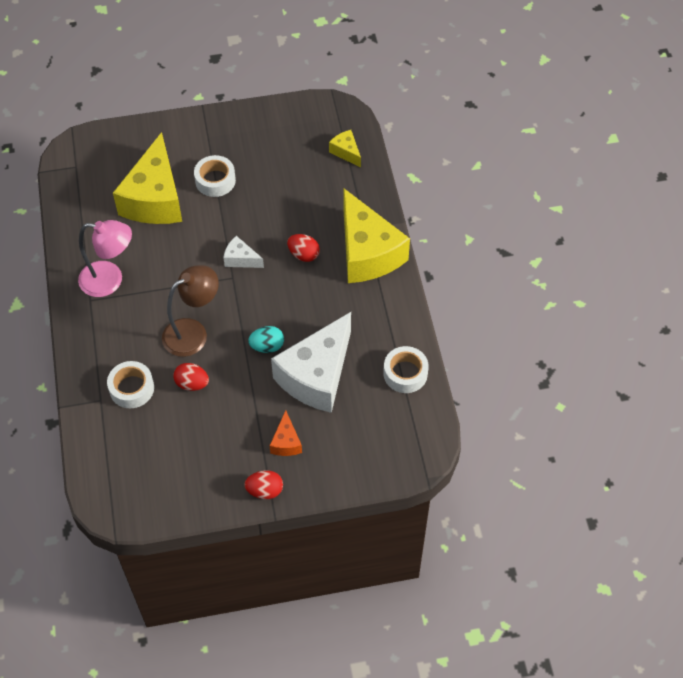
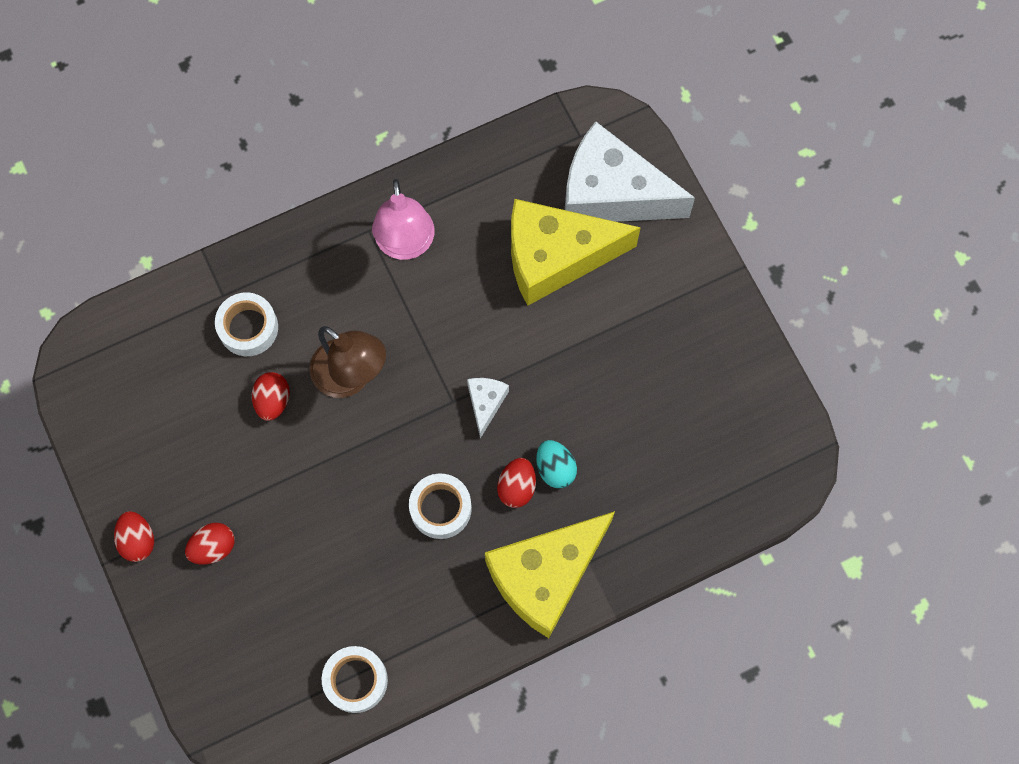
camera: 75 degrees right, 15 degrees up
(215, 180) = (611, 327): white tape -> white tape (440, 508)
(267, 346) = (353, 480): turquoise egg -> turquoise egg (555, 468)
(286, 442) = (213, 547): orange cheese -> red egg
(317, 375) = (323, 560): white cheese -> white cheese (612, 193)
(346, 152) = (719, 497): yellow cheese -> none

